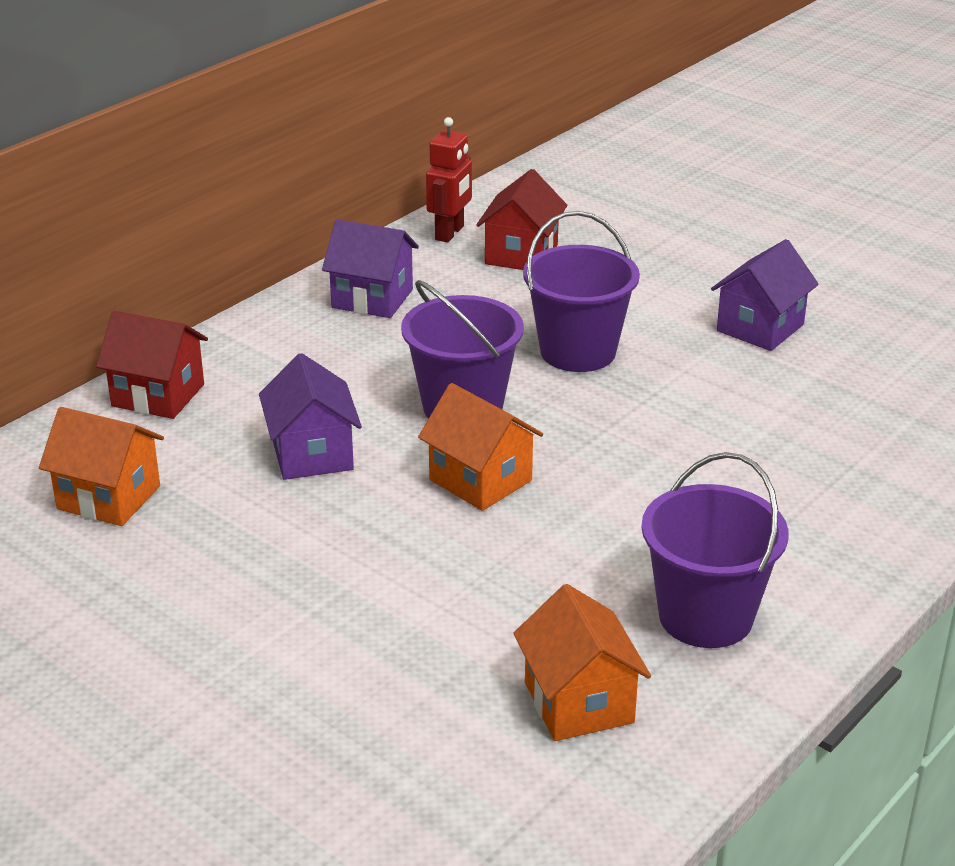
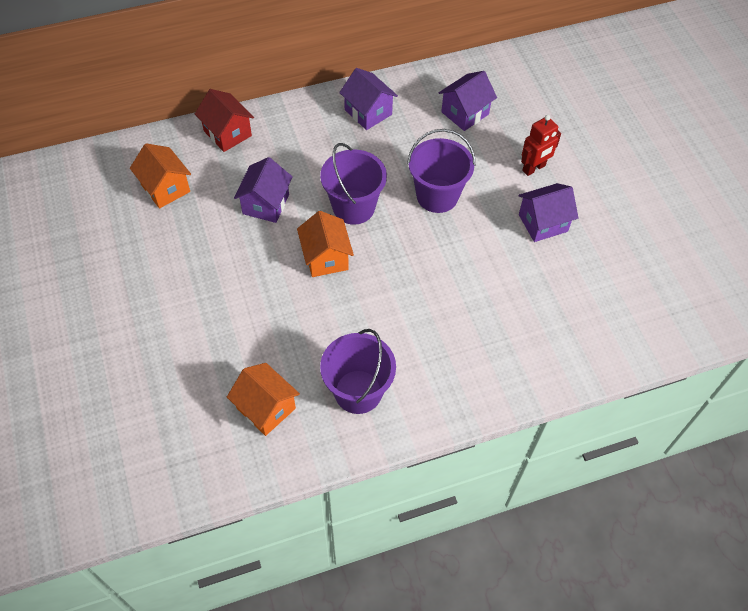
camera: 30 degrees right, 25 degrees up
(450, 233) = (441, 81): red robot -> red robot (534, 168)
(521, 254) = (465, 113): red house -> purple house
(579, 702) = (266, 408): orange house -> orange house turned 60 degrees counterclockwise

